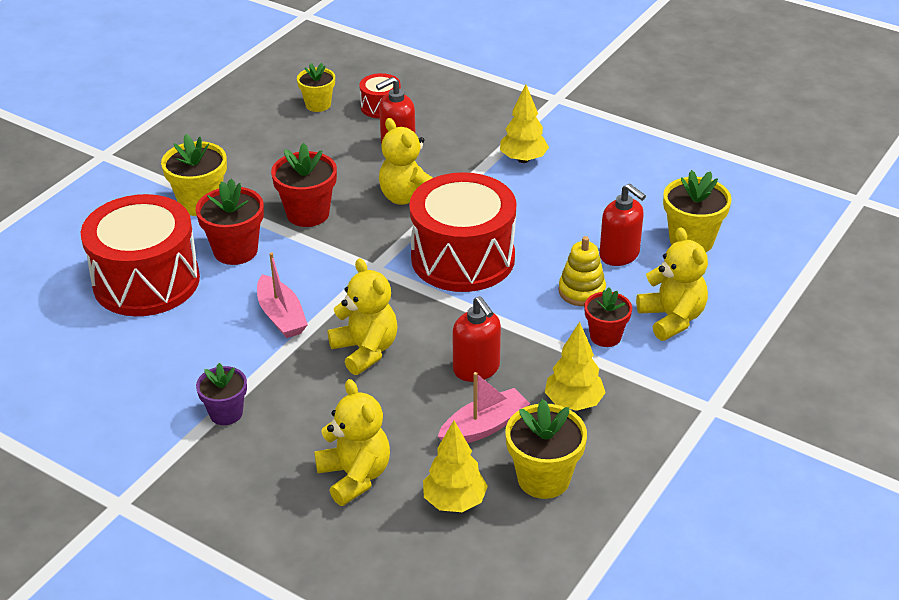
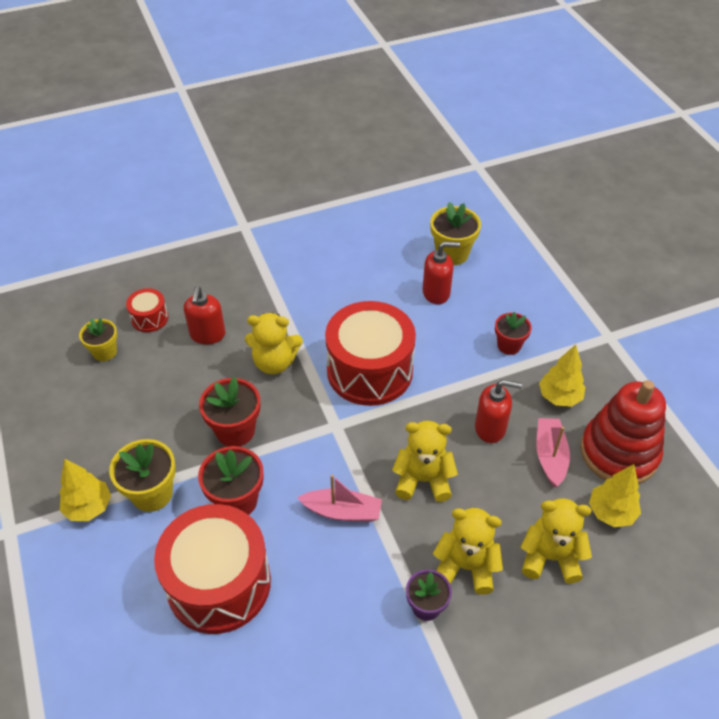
camera: 55 degrees left, 10 degrees up
(523, 159) = (293, 280): yellow tree -> yellow tree (89, 507)
(543, 478) = (619, 453): yellow flower pot -> red stacking toy
(581, 291) = (456, 331): yellow stacking toy -> none
(672, 318) = (517, 306): yellow teddy bear -> yellow teddy bear (466, 566)

